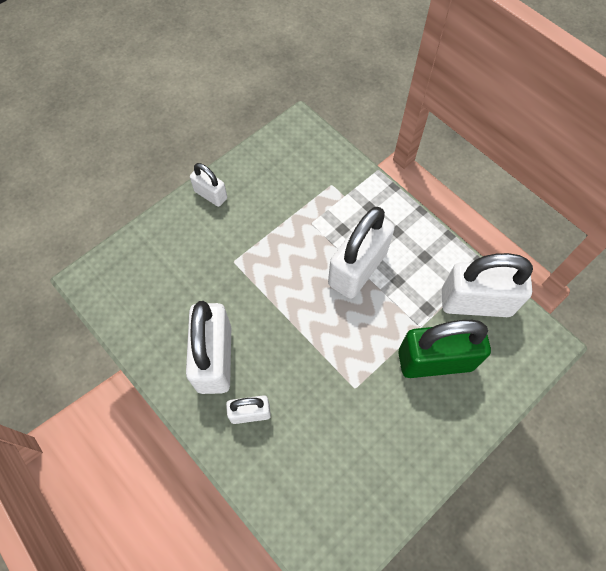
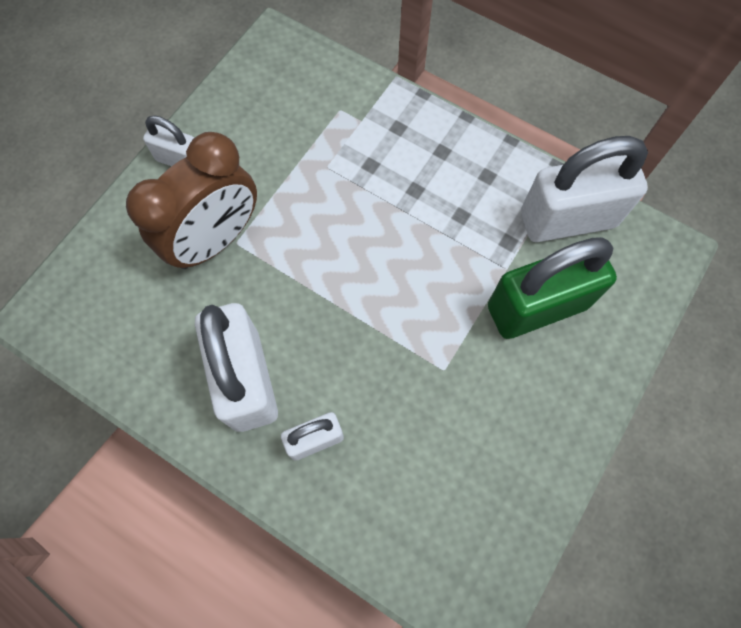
camera: 15 degrees left, 5 degrees up
(220, 256) = (215, 240): none -> brown clock
(357, 268) = (404, 212): white padlock -> none

